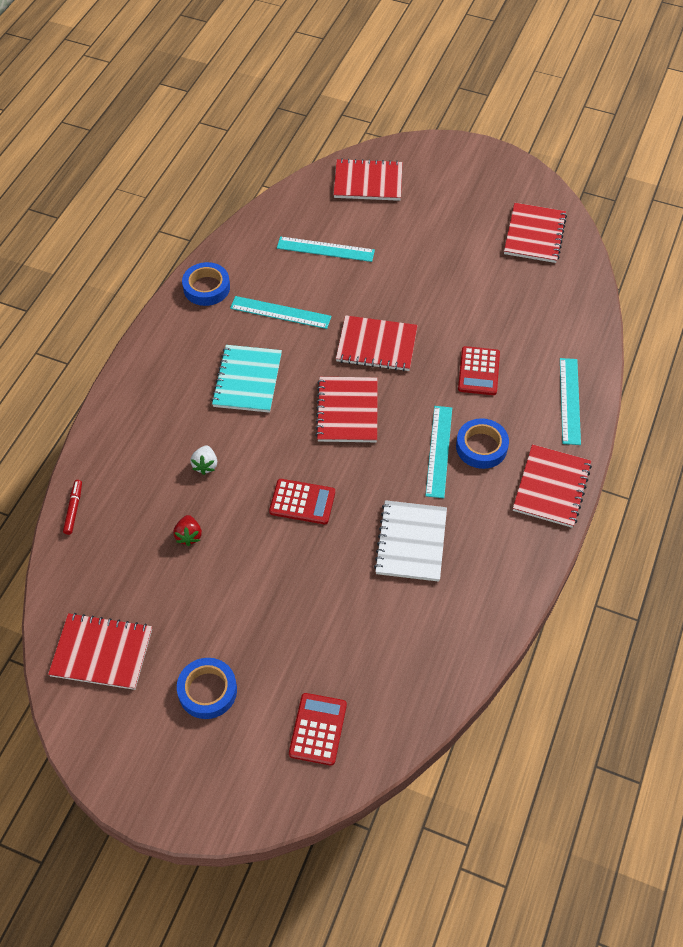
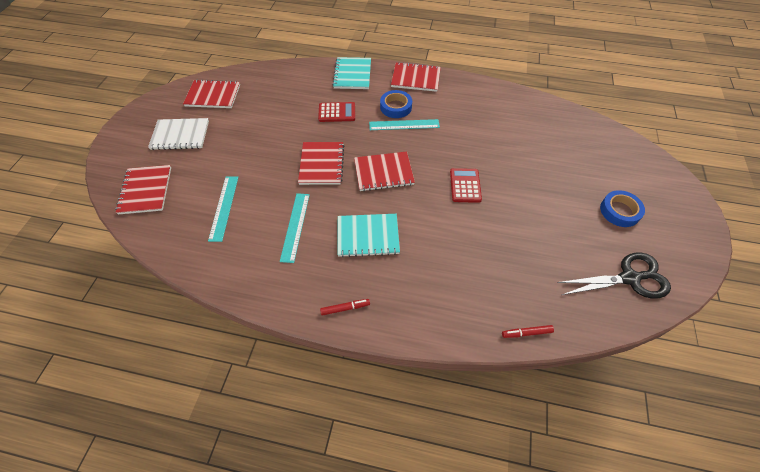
camera: 100 degrees left, 0 degrees up
(102, 652) = (629, 278): red notebook -> black scissors
(159, 348) = (345, 308): none -> red marker
(189, 536) = (516, 245): red strawberry -> none
(205, 465) = (454, 248): white strawberry -> none
(206, 288) = (270, 286): blue tape -> none
(318, 729) = (610, 156): red calculator -> none
(411, 542) = (474, 130): white notebook -> white notebook (180, 135)
(570, 400) = (352, 74): turquoise ruler -> turquoise notebook

